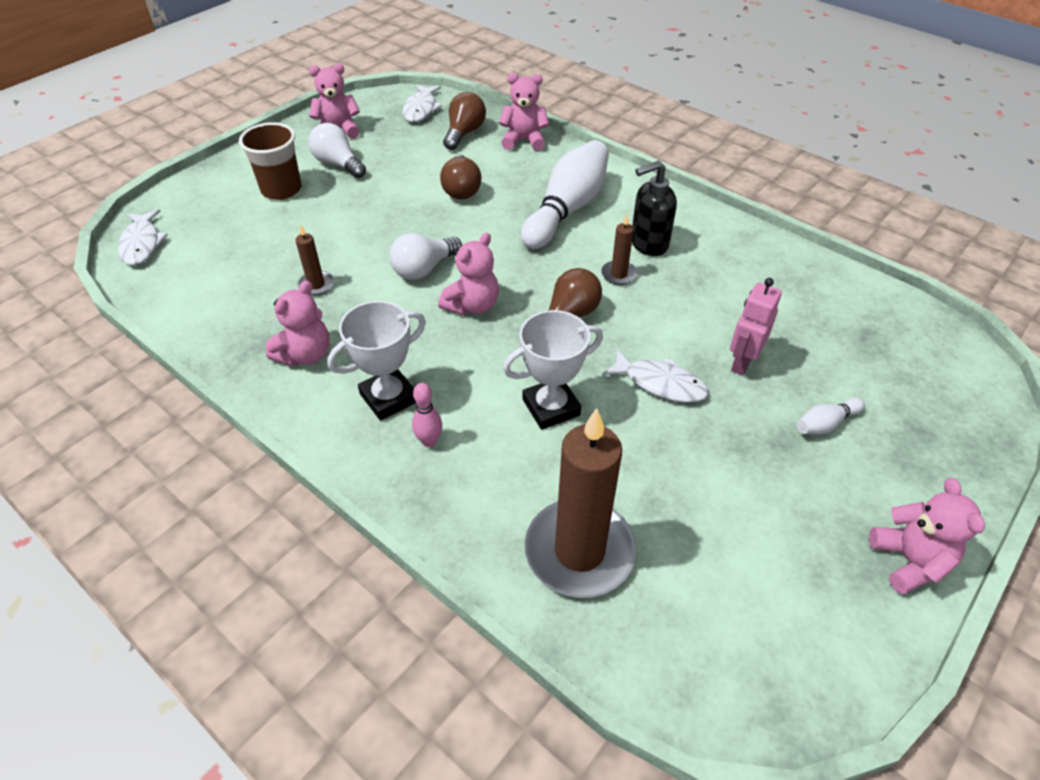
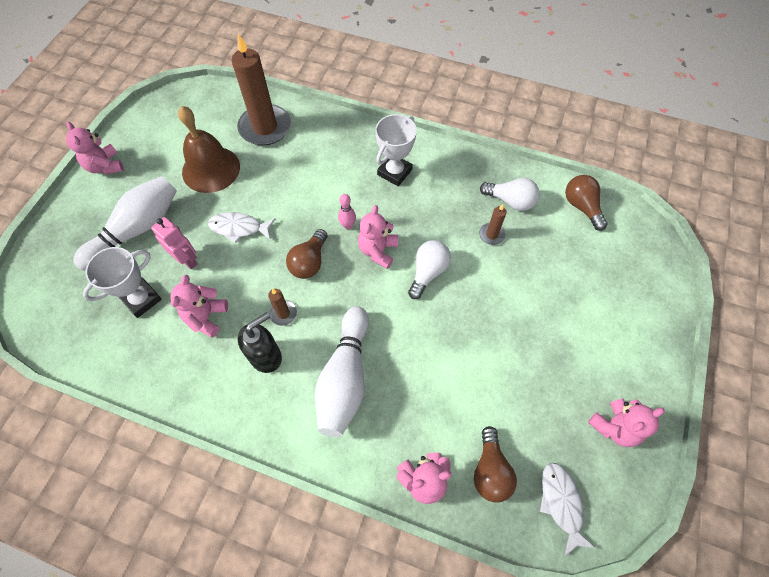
camera: 160 degrees right, 15 degrees up
(142, 244) = (638, 231): white fish -> none
(281, 189) = (594, 321): brown cup -> none
(306, 355) = (459, 183): pink teddy bear -> pink teddy bear (206, 317)
(338, 164) = (575, 372): white light bulb -> white light bulb (510, 201)
(429, 441) = (359, 155): pink bowling pin -> pink bowling pin (348, 225)
(461, 189) = (447, 375): brown light bulb -> brown light bulb (581, 207)
(551, 407) = (300, 193): white trophy -> white trophy (142, 299)
(697, 493) = (211, 169): none -> brown bell
(742, 362) = (187, 260): pink robot -> pink robot turned 60 degrees counterclockwise
(825, 424) = (137, 230): white bowling pin -> white bowling pin, size x2.30

